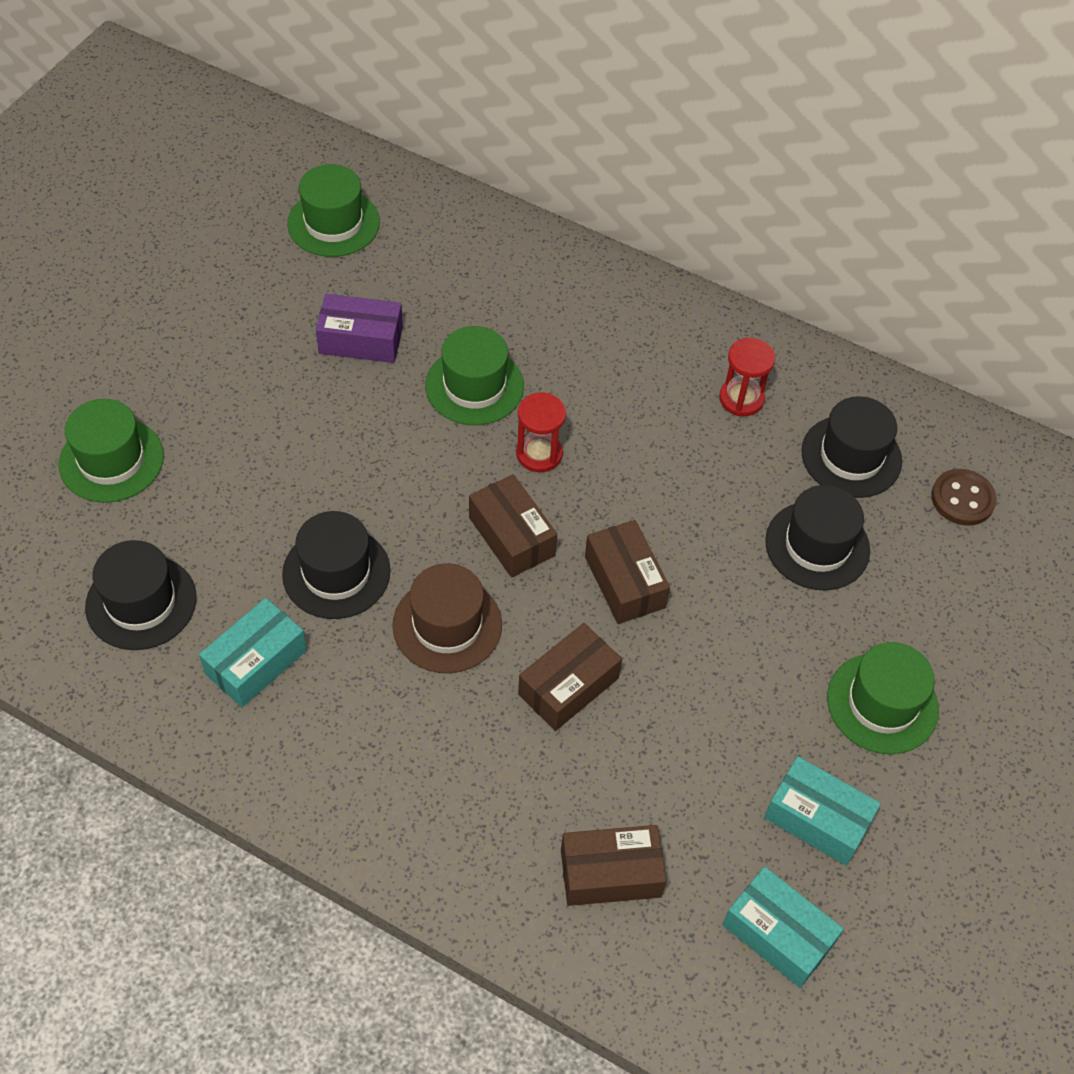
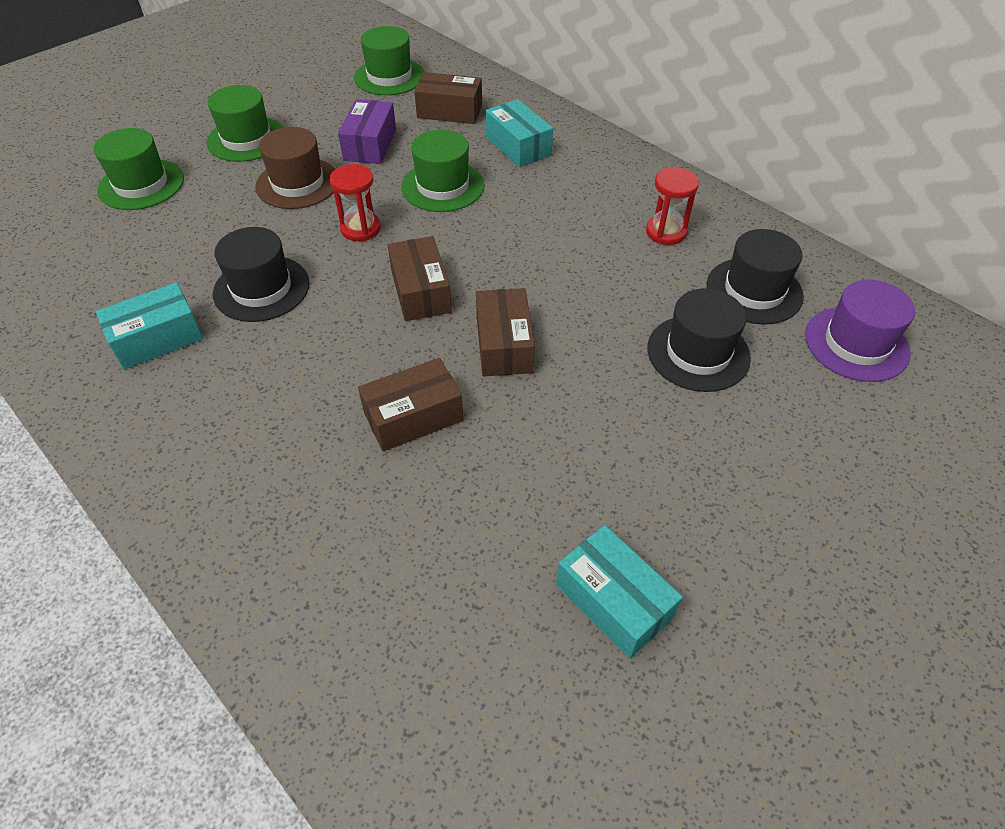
camera: 20 degrees right, 5 degrees down
(141, 602) = (98, 278): black hat -> none
(361, 340) = (370, 145): purple box -> purple box turned 75 degrees clockwise
(447, 625) = (331, 345): brown hat -> brown hat (297, 183)
(539, 454) = (473, 239): red hourglass -> red hourglass (360, 228)
(610, 873) = (373, 597): brown box -> brown box (449, 111)
(778, 934) = (525, 713): turquoise box -> turquoise box (518, 146)
(882, 703) = (721, 504): green hat -> green hat (246, 139)
(962, 499) = (856, 344): brown button -> purple hat

